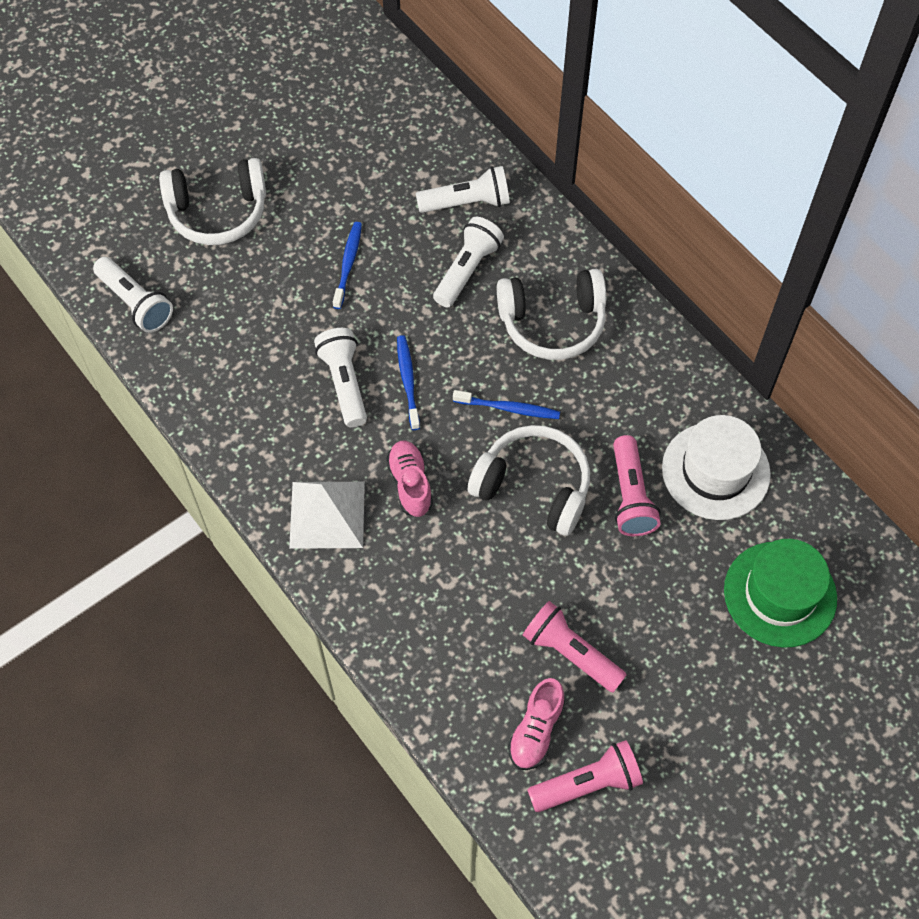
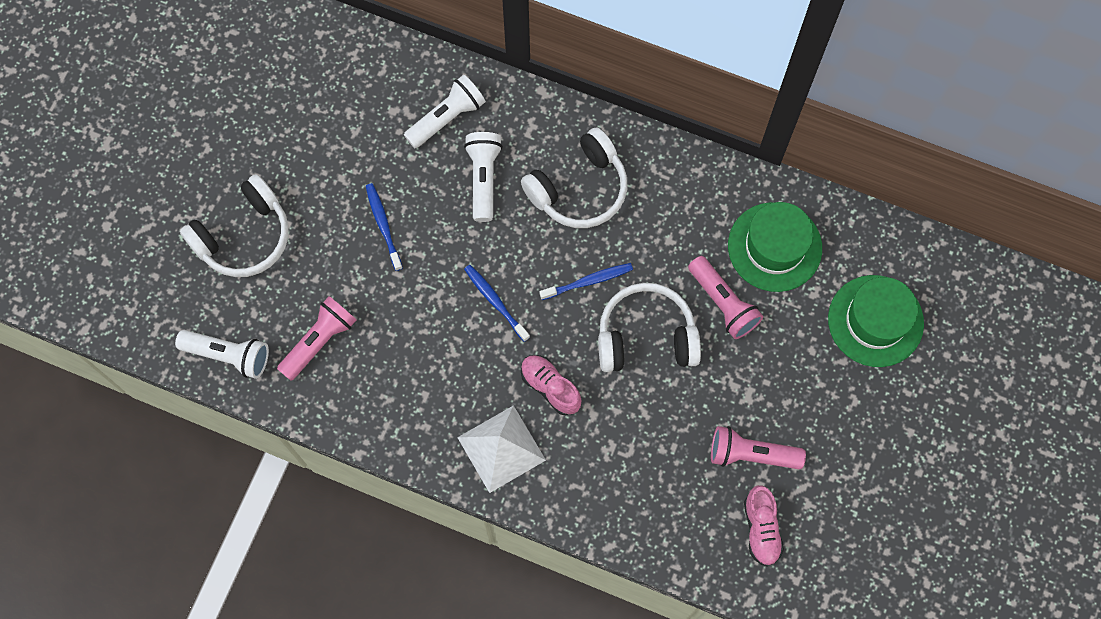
camera: 30 degrees left, 10 degrees up
(344, 383) = (446, 331): white flashlight -> none
(587, 784) = (821, 547): pink flashlight -> pink flashlight (319, 341)
(715, 471) = (774, 247): white hat -> green hat

